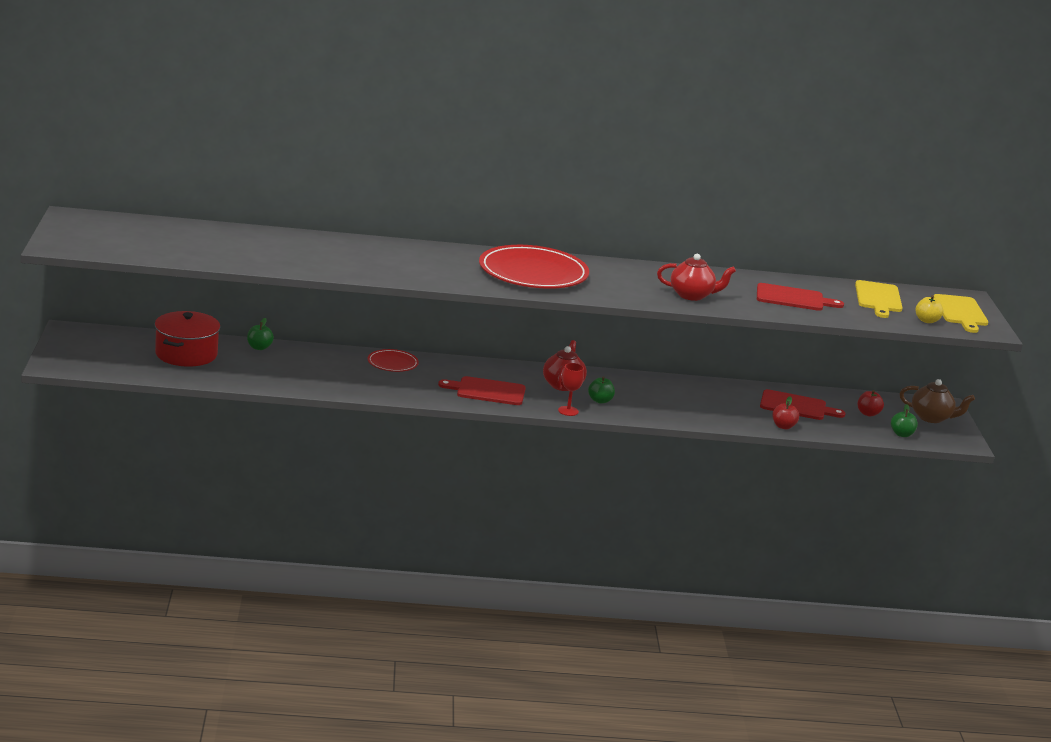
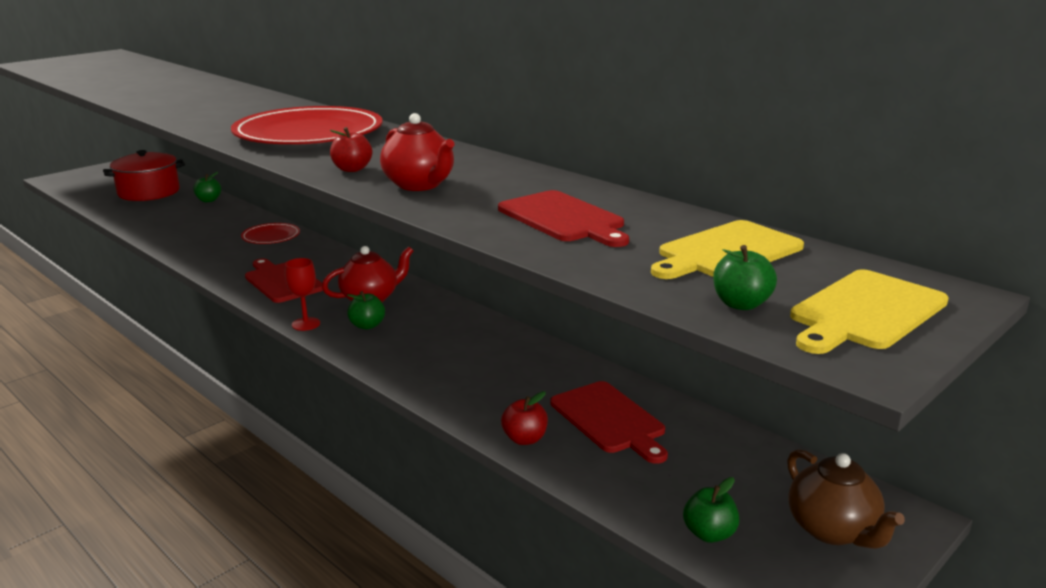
camera: 50 degrees right, 0 degrees up
(868, 413) = (713, 475): red apple -> red apple (352, 169)
(927, 320) = (741, 304): yellow apple -> green apple

